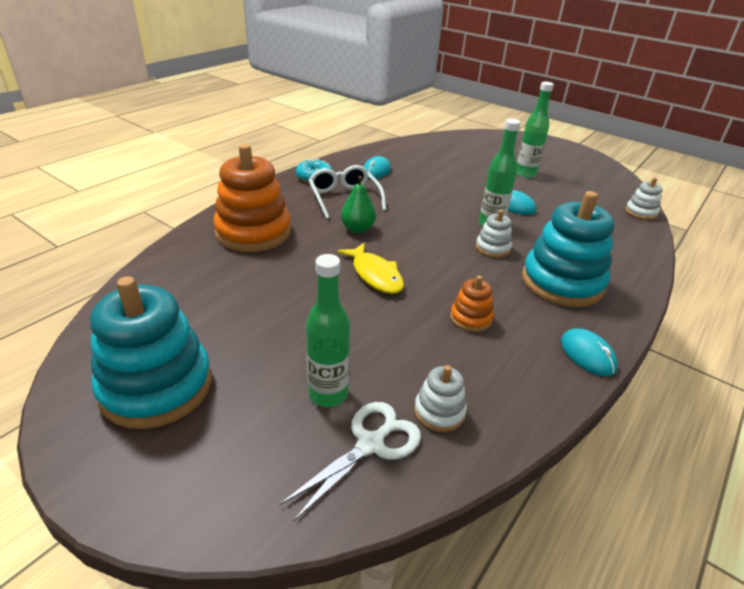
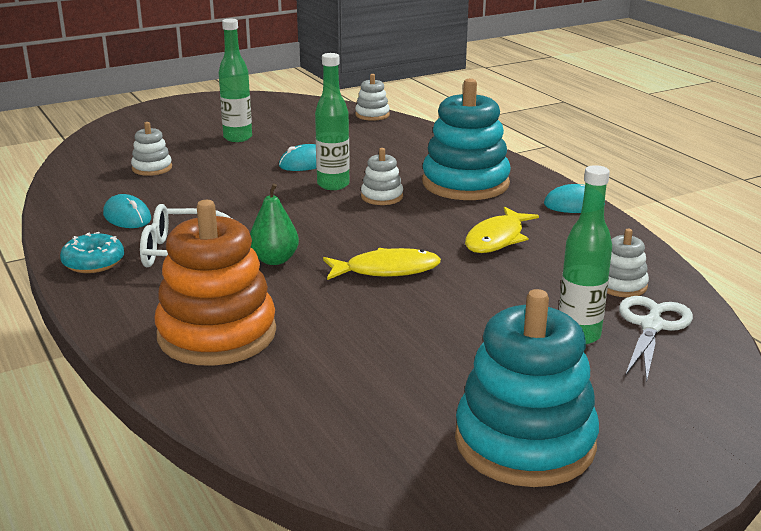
camera: 65 degrees left, 10 degrees down
(370, 444) = (652, 326): white scissors -> white scissors turned 45 degrees clockwise
(447, 161) = (152, 168): none -> white stacking toy
(470, 318) = (497, 239): orange stacking toy -> yellow fish

